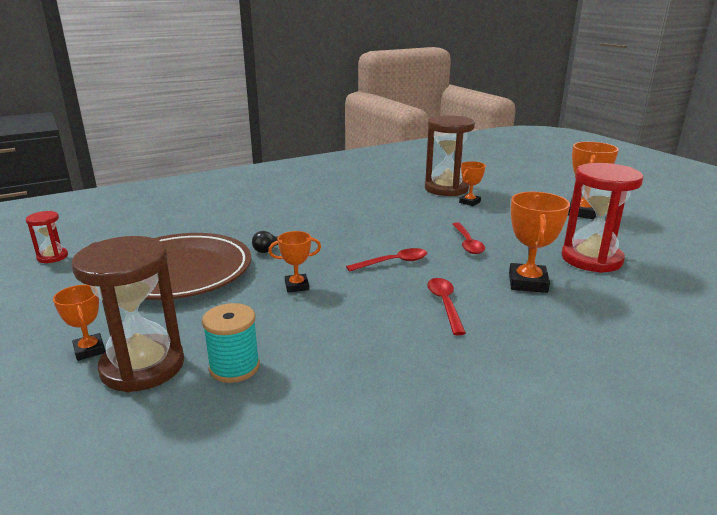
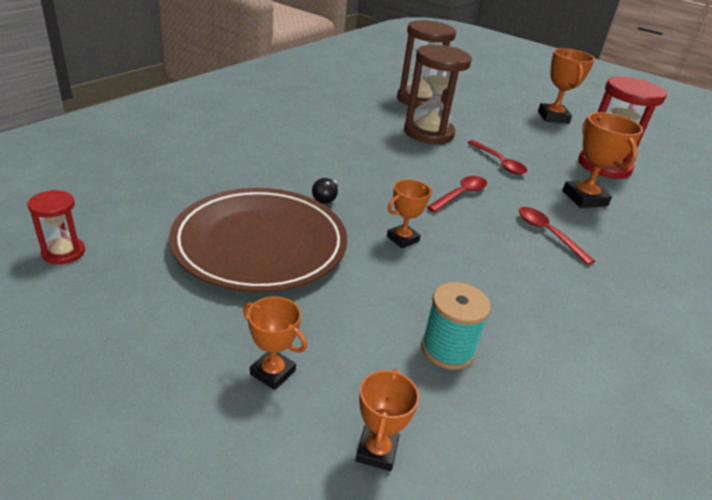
camera: 30 degrees left, 10 degrees up
(143, 366) = (356, 375): brown hourglass -> brown hourglass (428, 133)
(469, 202) = (455, 114): orange trophy -> orange trophy (377, 451)

